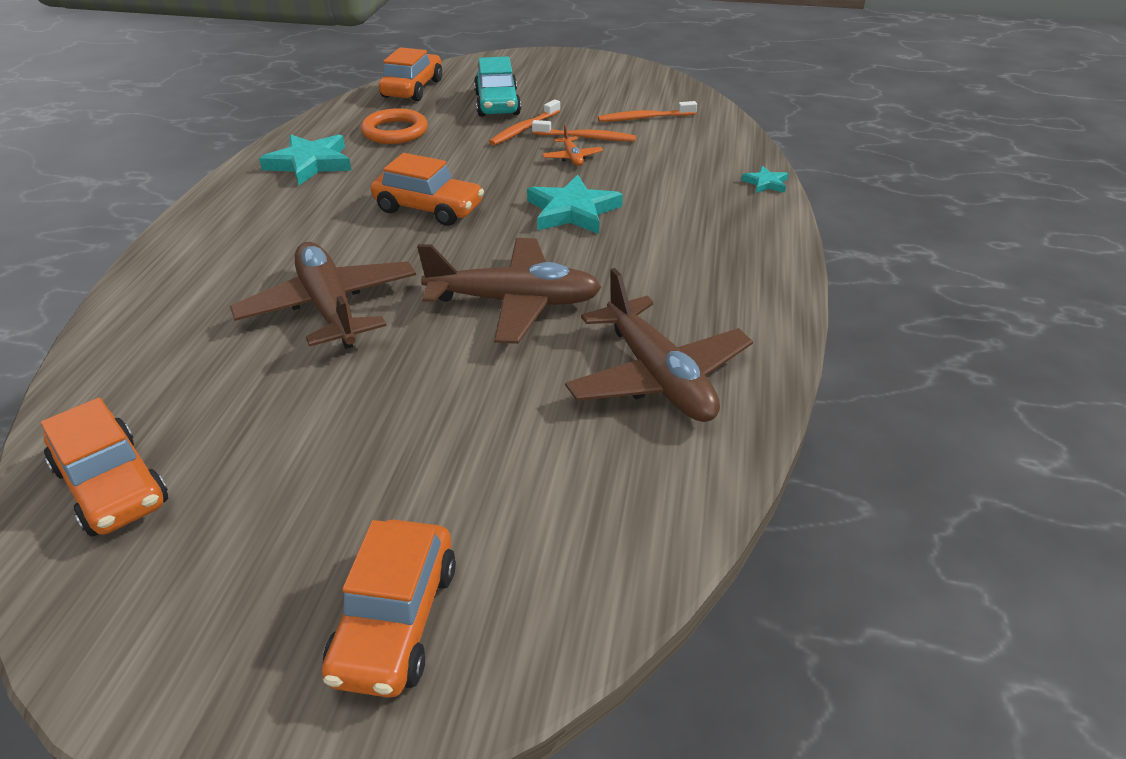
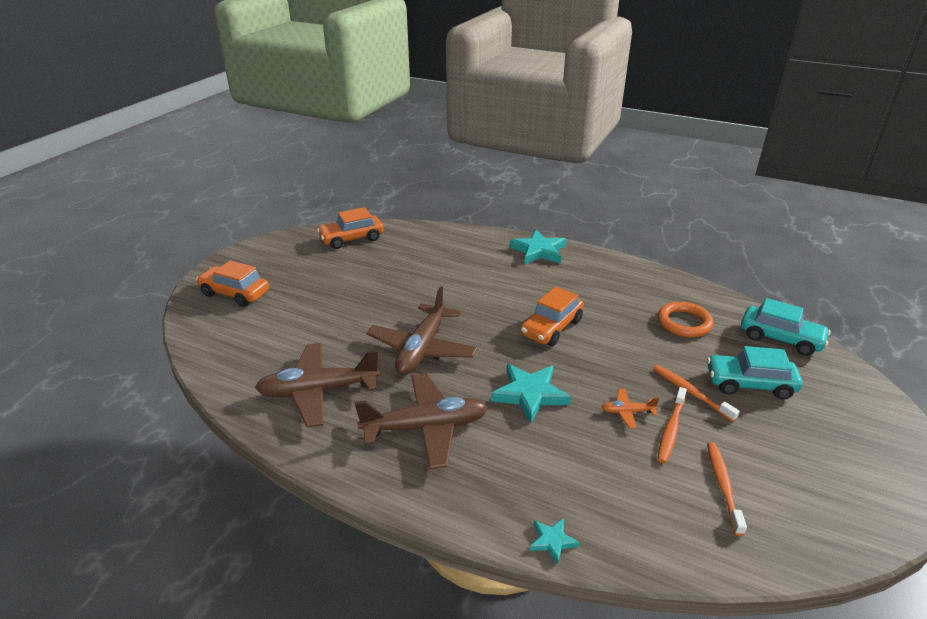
camera: 105 degrees right, 5 degrees down
(310, 163) = (629, 285): turquoise star -> turquoise star (539, 251)
(329, 308) = (448, 287): brown plane -> brown plane (425, 428)
(412, 89) = (780, 338): orange car -> turquoise car

